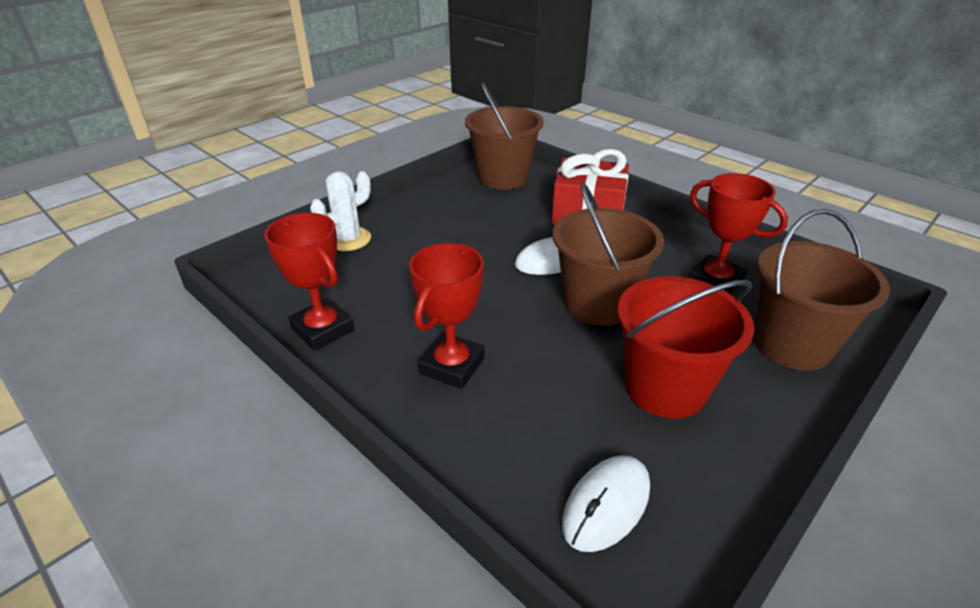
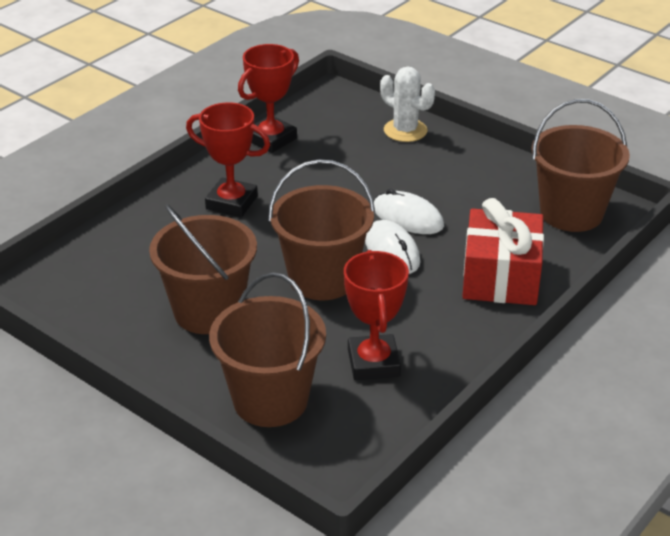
camera: 85 degrees right, 0 degrees up
(606, 505) = (97, 275): white mouse -> white mouse (407, 217)
(665, 388) = (208, 311): red bucket -> brown bucket
(715, 281) = (373, 363): red trophy -> red trophy turned 45 degrees counterclockwise

